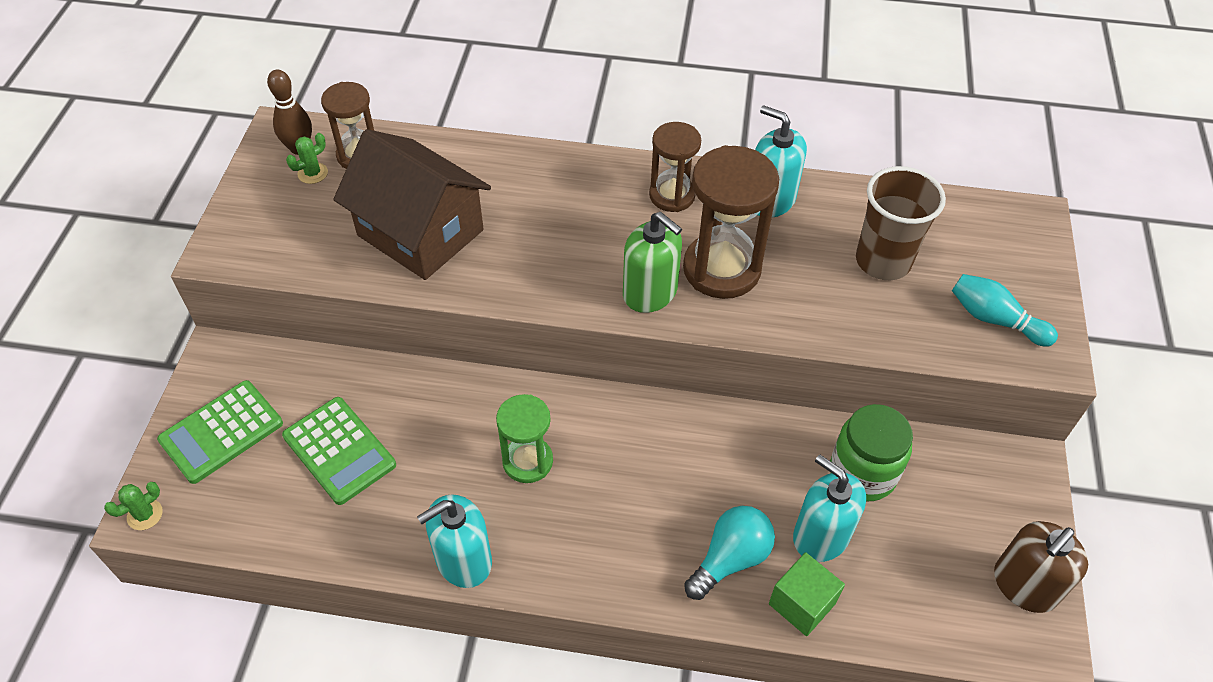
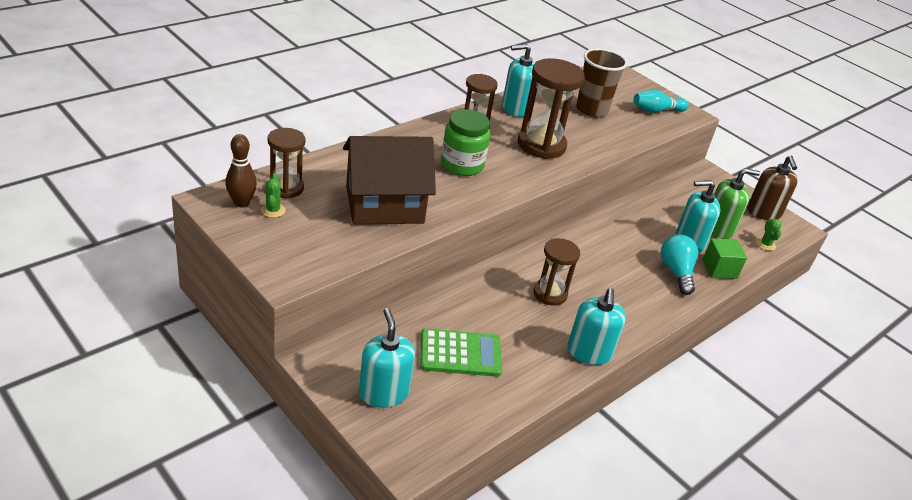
camera: 55 degrees left, 15 degrees down
(145, 515) = (409, 463): green cactus -> green cactus (765, 244)
(221, 432) = (383, 393): green calculator -> turquoise soap dispenser
(527, 461) = (550, 294): green hourglass -> brown hourglass
(650, 292) = (529, 170): green soap dispenser -> green soap dispenser (718, 228)
(862, 473) = (668, 210): green jar -> green jar (462, 165)

